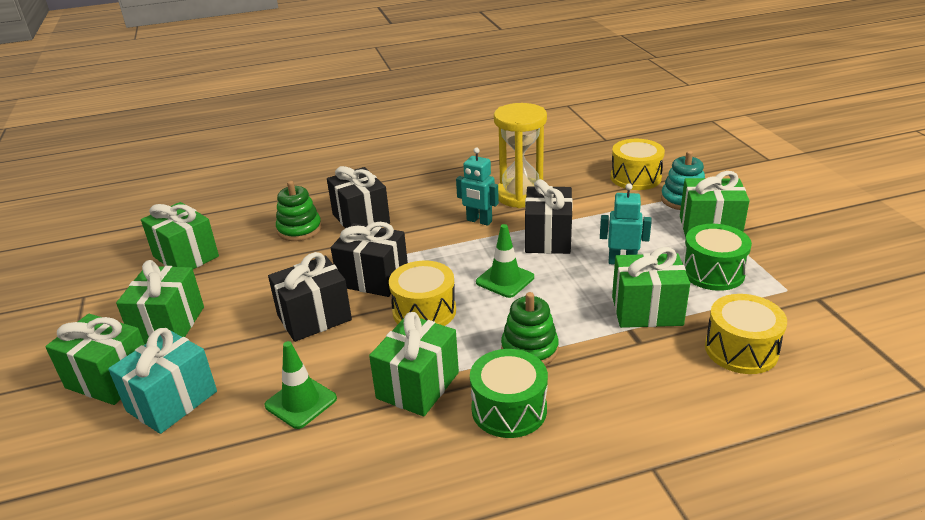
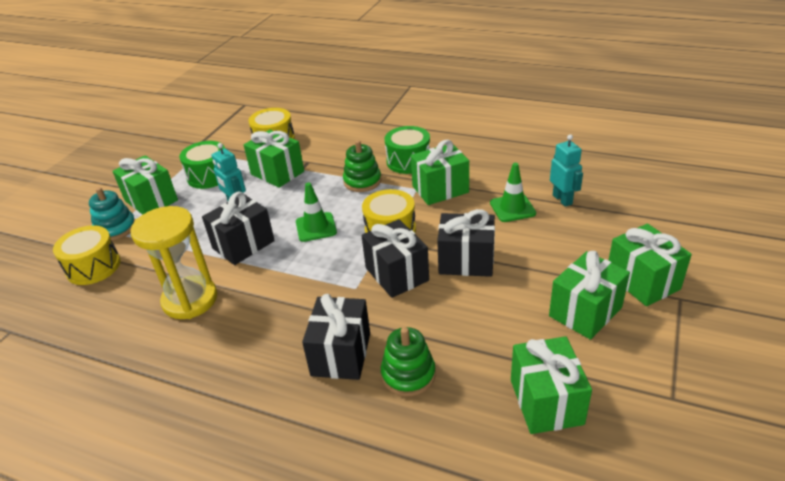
camera: 140 degrees left, 5 degrees up
(172, 401) = (596, 243): turquoise gift -> none
(479, 221) = (258, 289): turquoise robot -> turquoise robot (562, 199)

